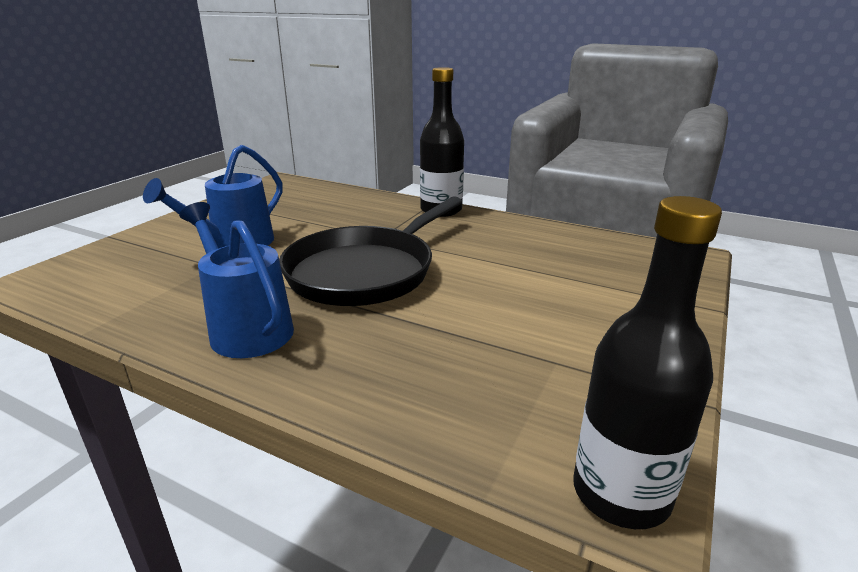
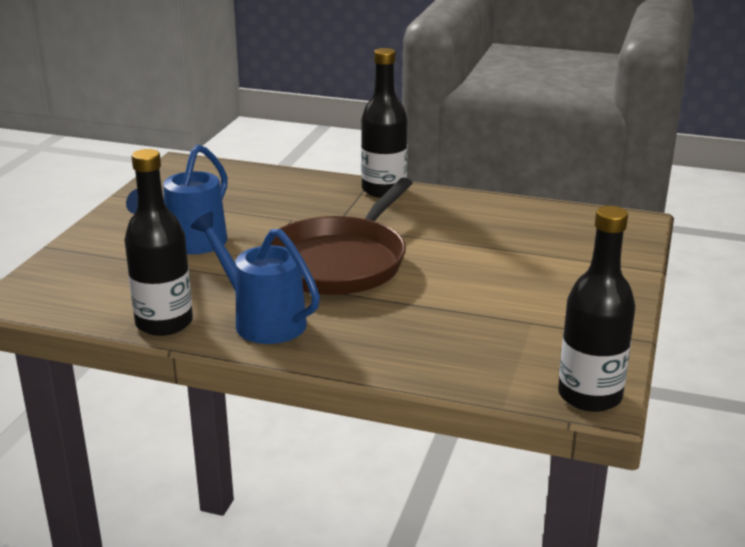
camera: 10 degrees left, 0 degrees up
(144, 321) = (164, 323): none -> black bottle
(365, 271) = (339, 262): black pan -> brown pan

